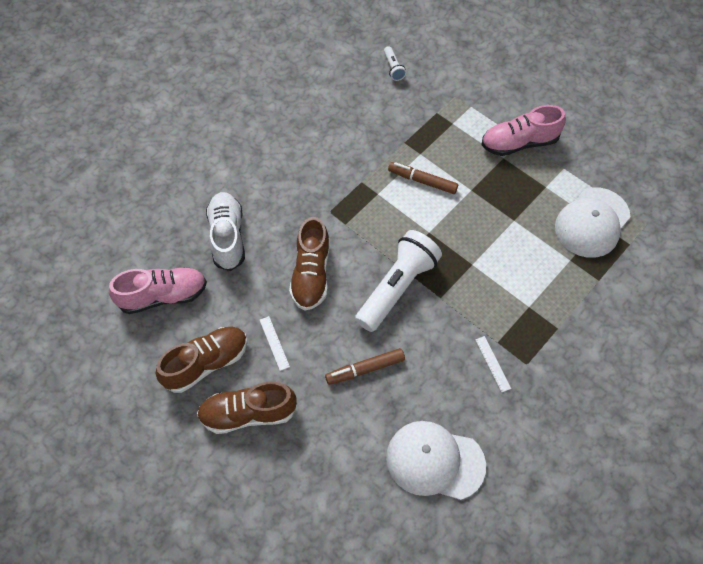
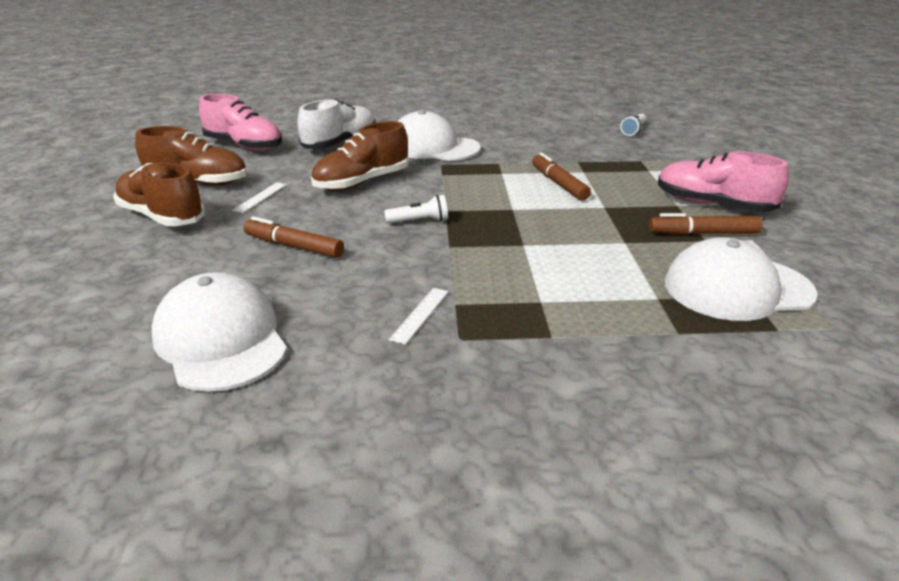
camera: 45 degrees right, 30 degrees down
(296, 192) = (433, 147): none -> white cap
(397, 287) = (419, 221): white flashlight -> white flashlight, size x0.43
(539, 180) = (703, 233): none -> brown marker

